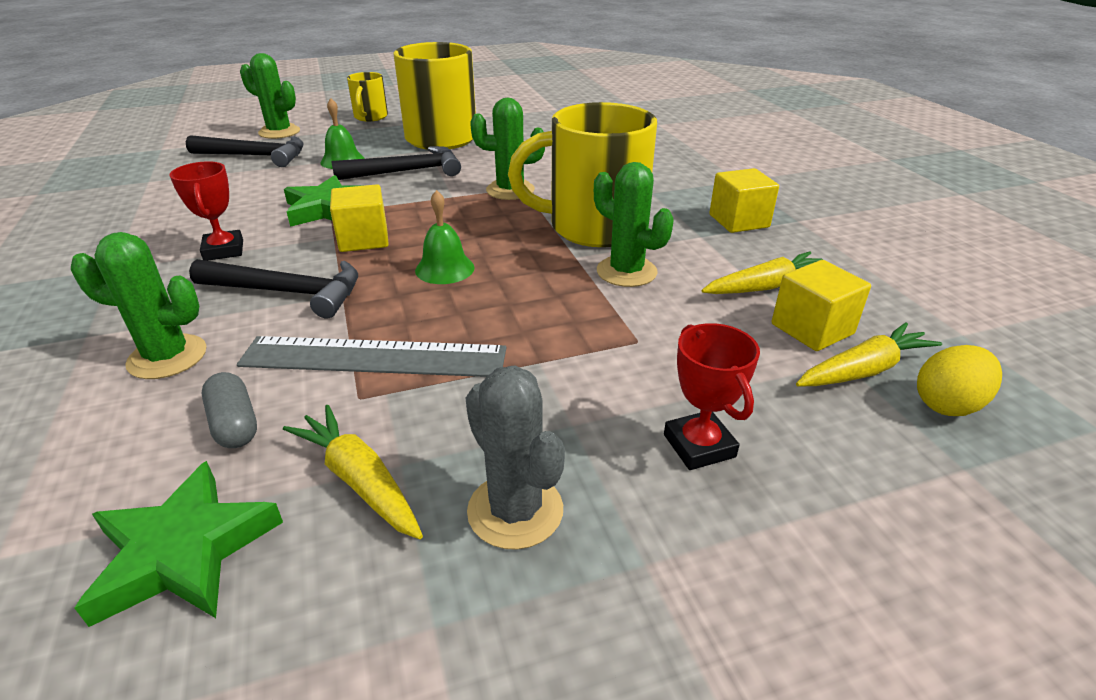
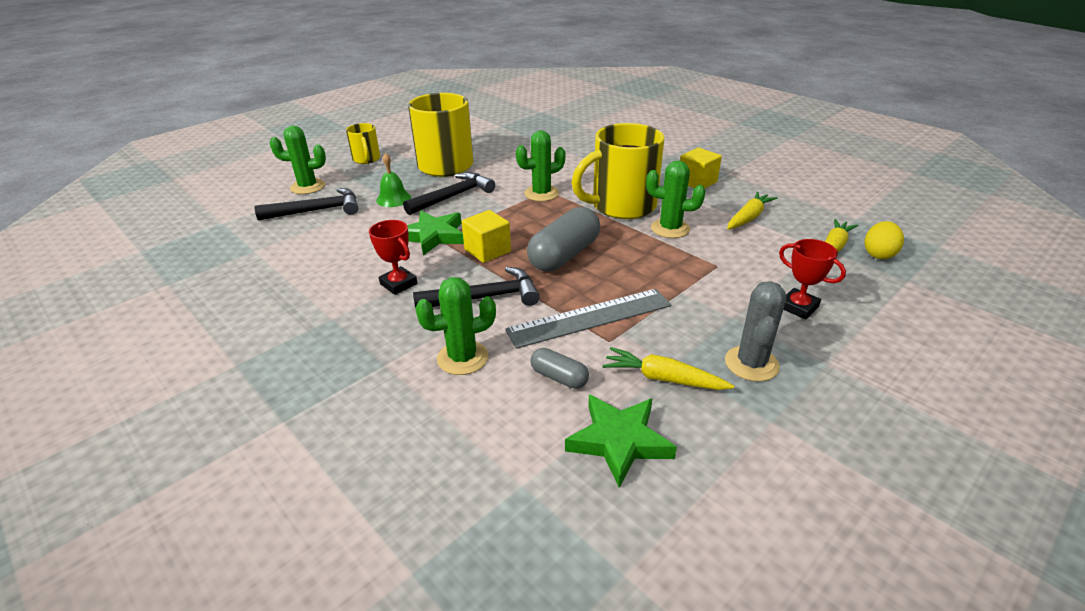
camera: 25 degrees left, 0 degrees up
(444, 269) = (564, 255): green bell -> grey capsule
(515, 510) = (751, 364): grey cactus -> grey cactus turned 75 degrees clockwise
(812, 329) = (791, 234): yellow cube -> none

